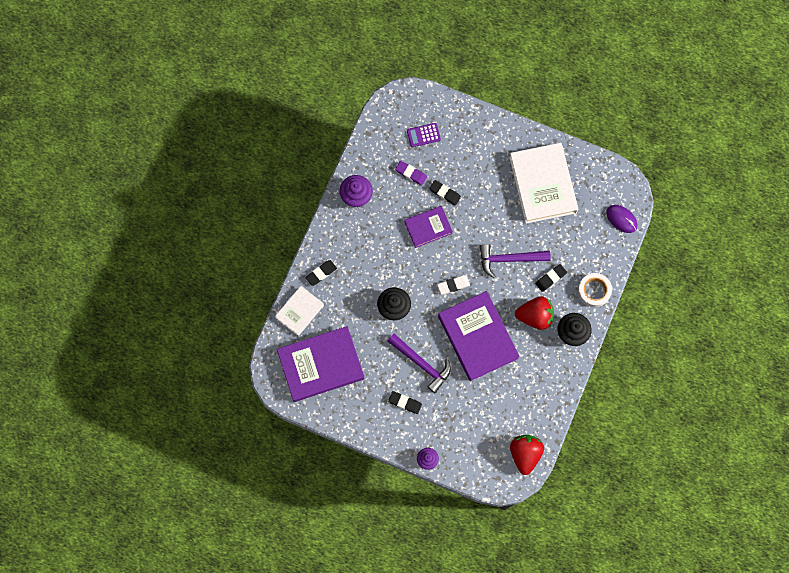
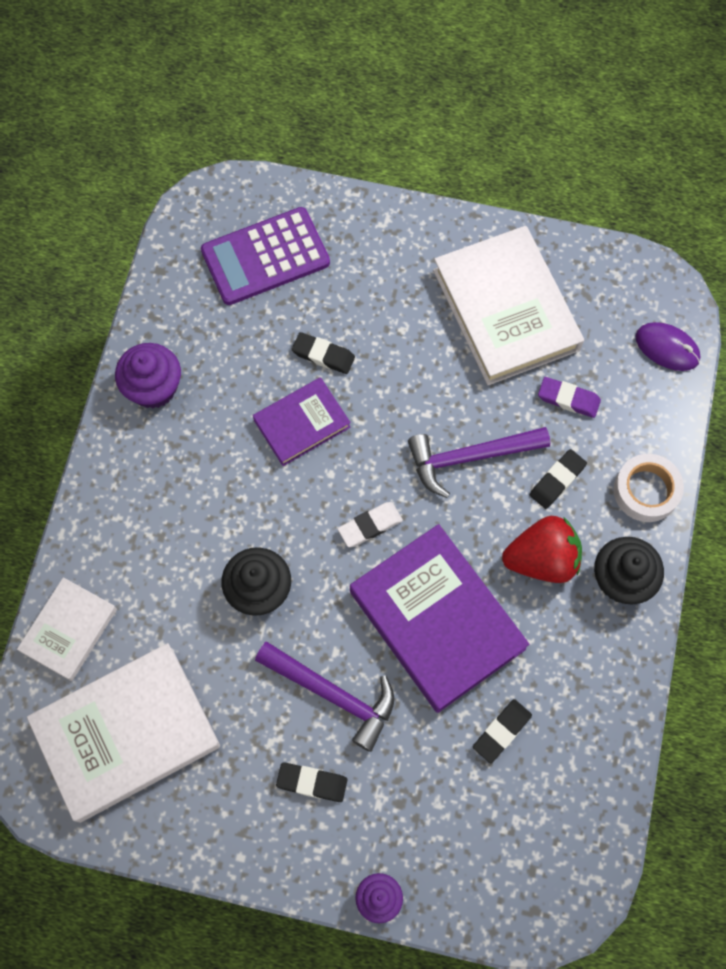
camera: 10 degrees left, 5 degrees down
(321, 273) = (103, 547): black eraser -> black eraser (501, 731)
(321, 365) = (126, 733): purple book -> white book
(411, 173) = (252, 329): purple eraser -> purple eraser (568, 399)
(423, 135) = (265, 257): purple calculator -> purple calculator, size x1.94
(525, 454) = (580, 847): red strawberry -> none

